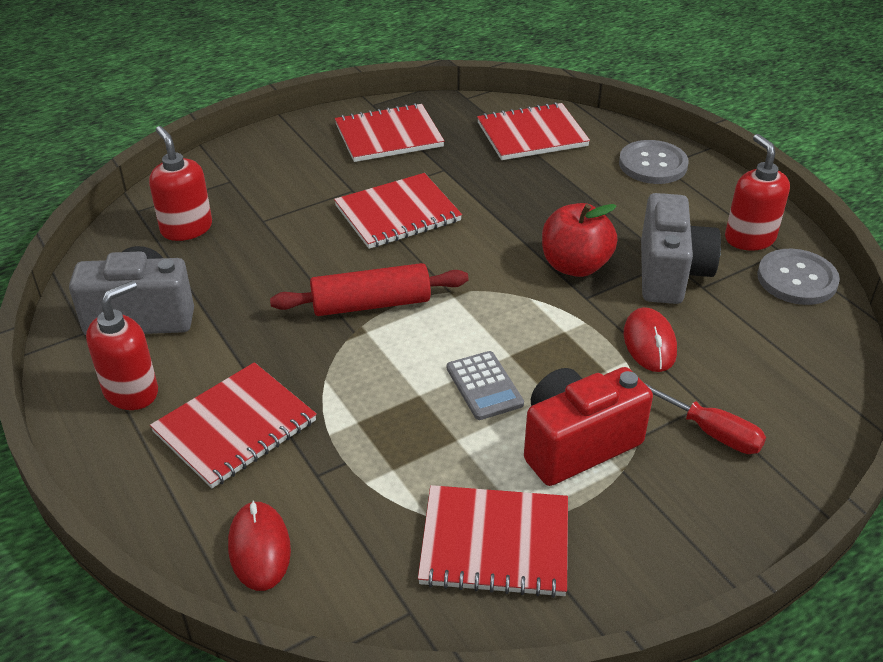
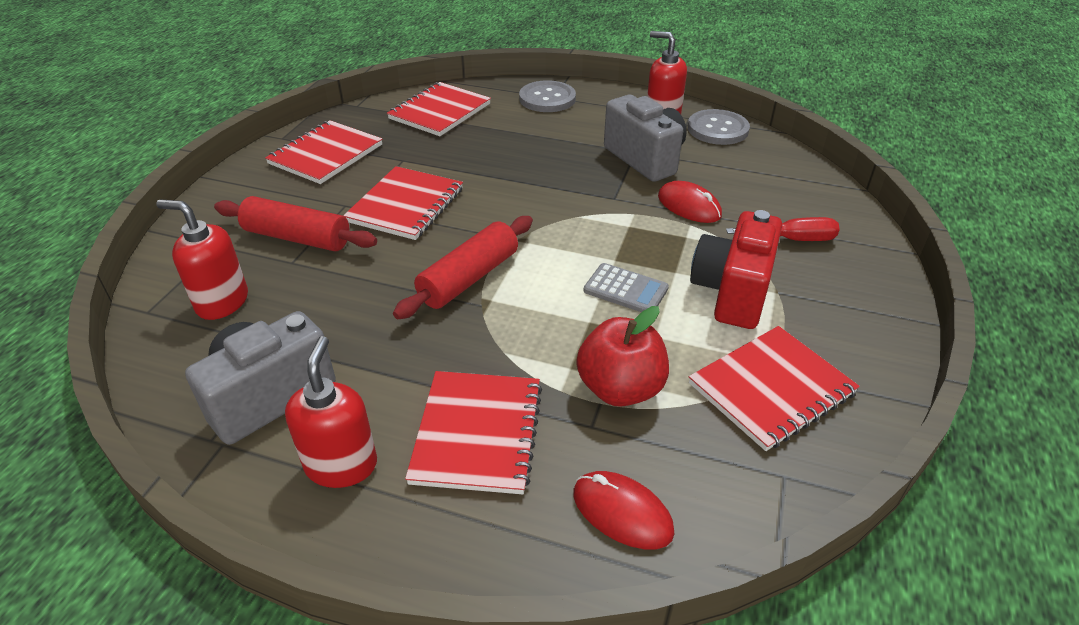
camera: 40 degrees left, 0 degrees up
(288, 202) = (297, 238): none -> red rolling pin
(575, 266) = (581, 181): red apple -> red apple (620, 388)

